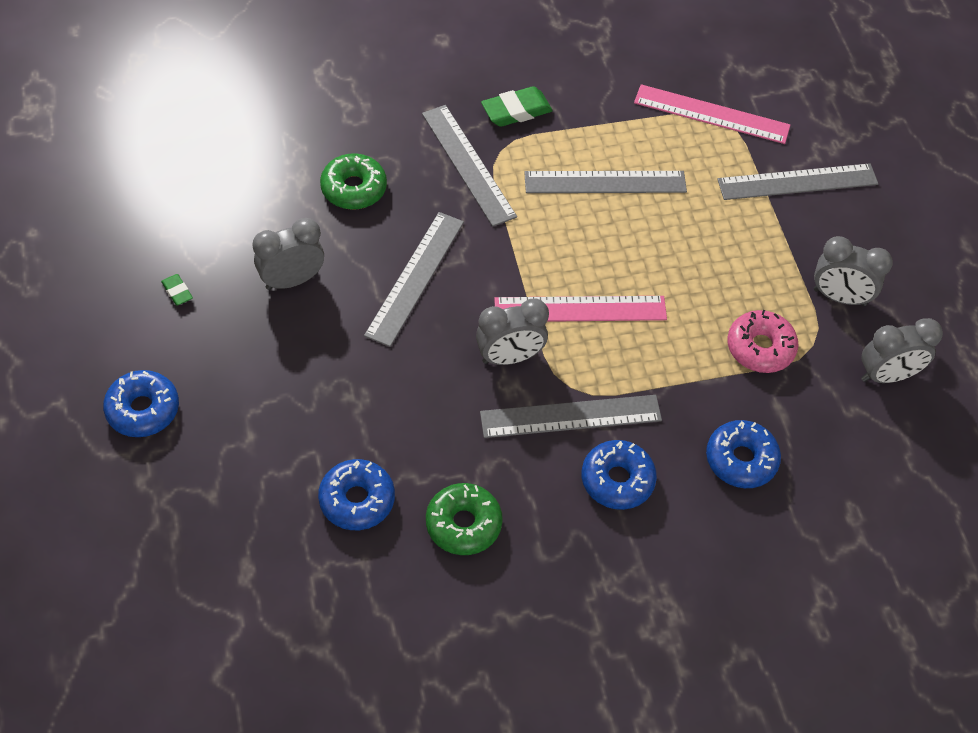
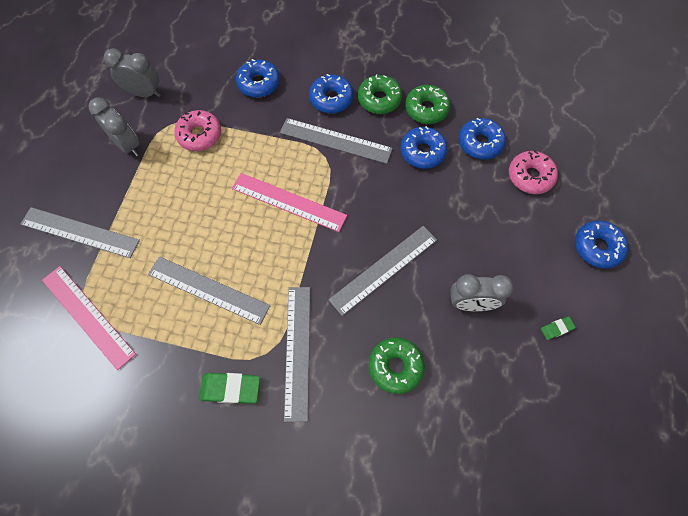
camera: 150 degrees left, 10 degrees up
(177, 292) = (556, 328): green eraser -> green eraser turned 75 degrees clockwise
(263, 476) = (530, 176): none -> pink donut
(437, 450) = (422, 152): none -> blue donut
(509, 357) = (351, 189): grey clock -> none
(544, 510) = (379, 99): none -> green donut

